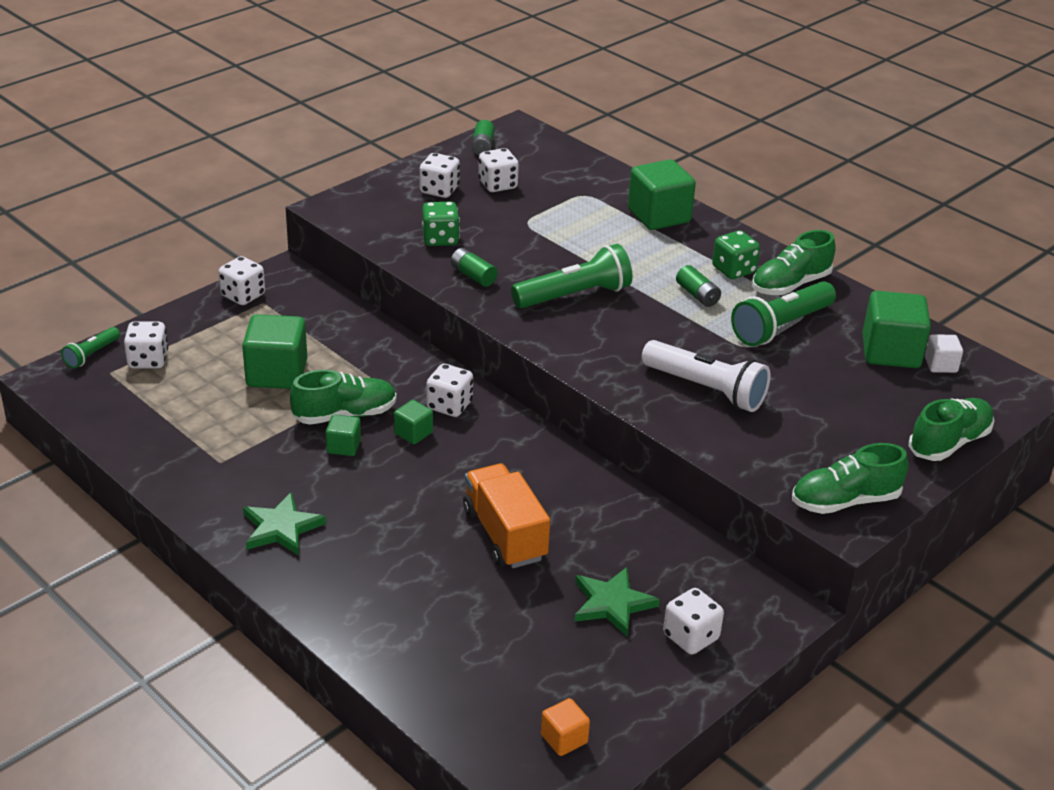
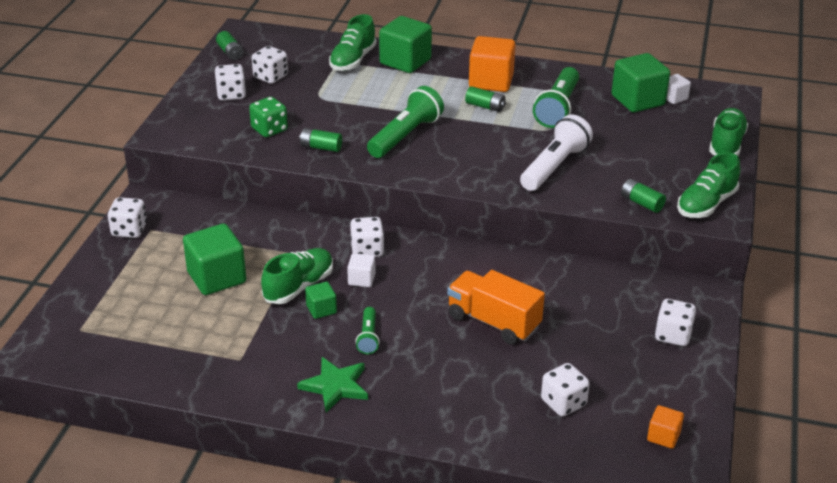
camera: 30 degrees left, 0 degrees up
(91, 355) = (50, 322): green flashlight -> green flashlight (368, 337)
(148, 360) = (102, 308): white dice -> white dice (563, 403)
(413, 433) = (361, 279): green cube -> white cube
(612, 603) = (606, 336): green star -> none
(706, 389) = (554, 167): white flashlight -> white flashlight turned 60 degrees counterclockwise
(733, 270) = (491, 81): green dice -> orange cube
(766, 468) = (641, 203): none -> green battery
(790, 285) = (535, 79): green shoe -> green shoe (353, 60)

